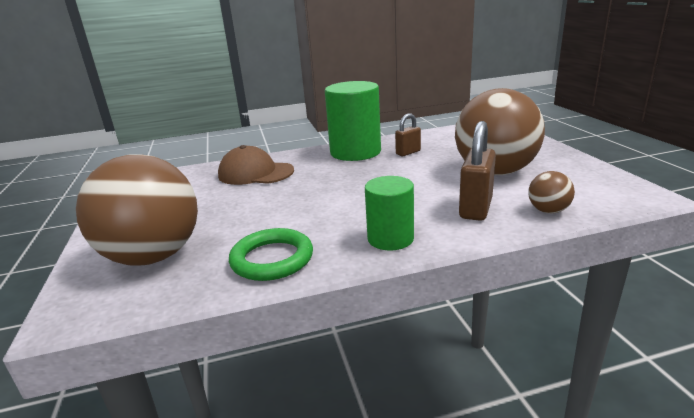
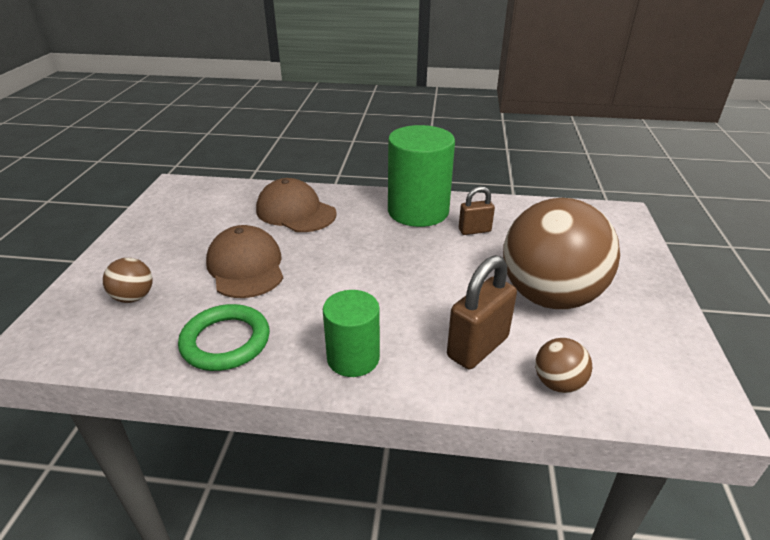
camera: 20 degrees right, 10 degrees up
(153, 256) = (134, 297): brown ball -> brown ball, size x0.42
(244, 212) = (246, 267): none -> brown cap

